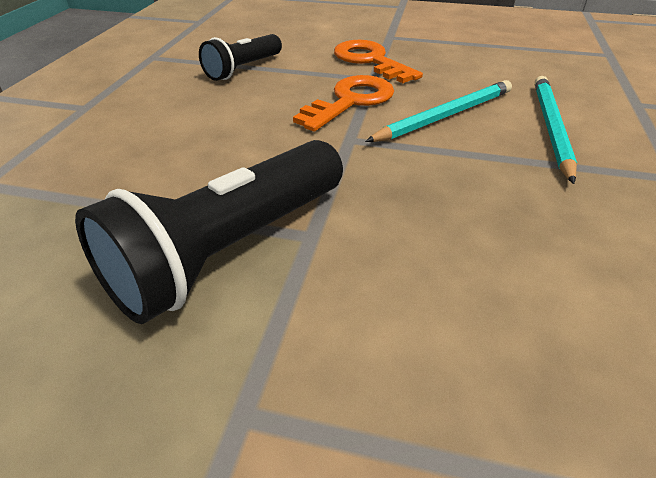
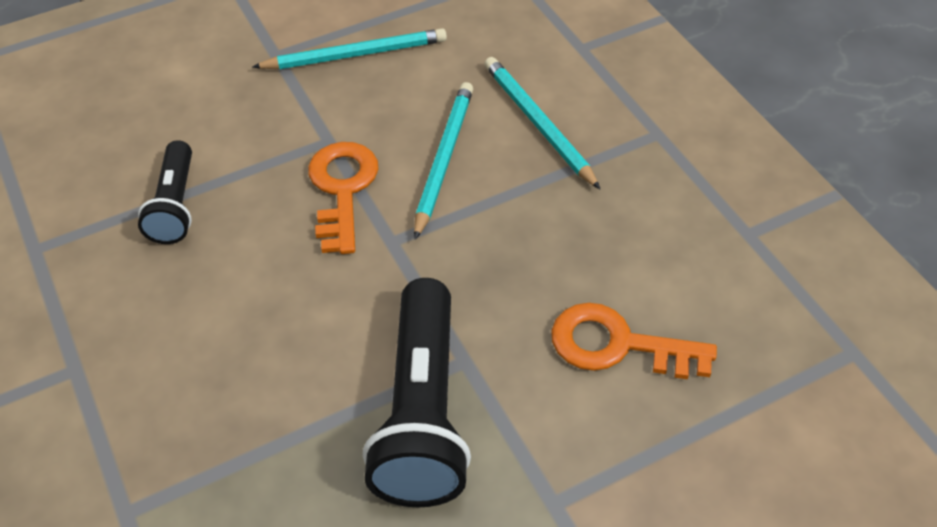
camera: 40 degrees left, 10 degrees up
(370, 61) = (298, 112): orange key -> orange key (618, 345)
(441, 51) = (355, 54): none -> turquoise pencil

